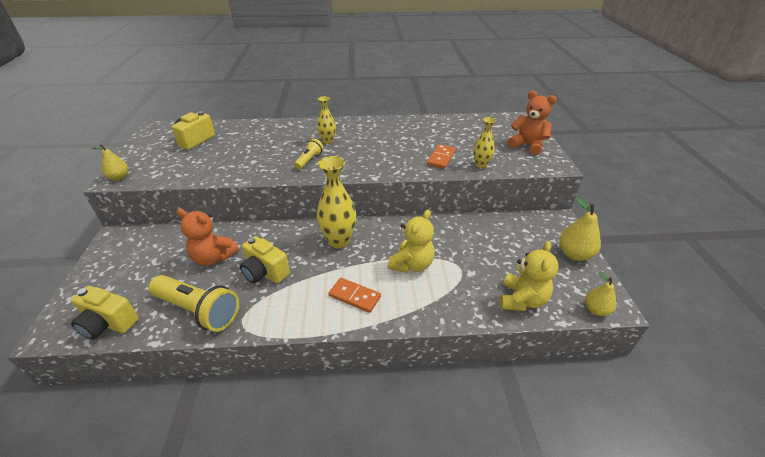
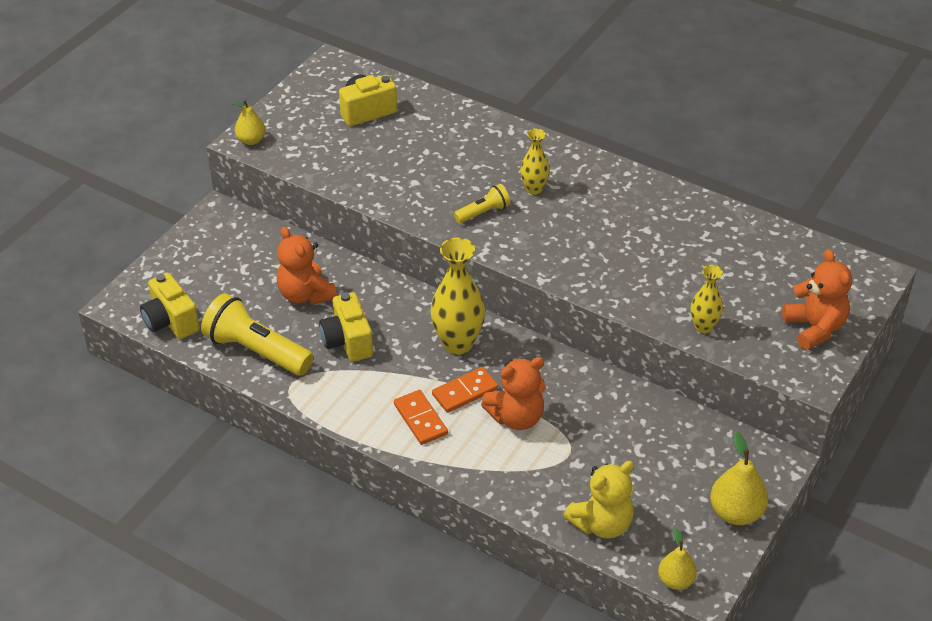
camera: 35 degrees right, 5 degrees up
(198, 310) = (257, 351): yellow flashlight -> yellow flashlight turned 150 degrees clockwise
(412, 264) = (516, 417): yellow teddy bear -> orange teddy bear
(441, 158) = (660, 290): orange domino -> orange domino (465, 392)

